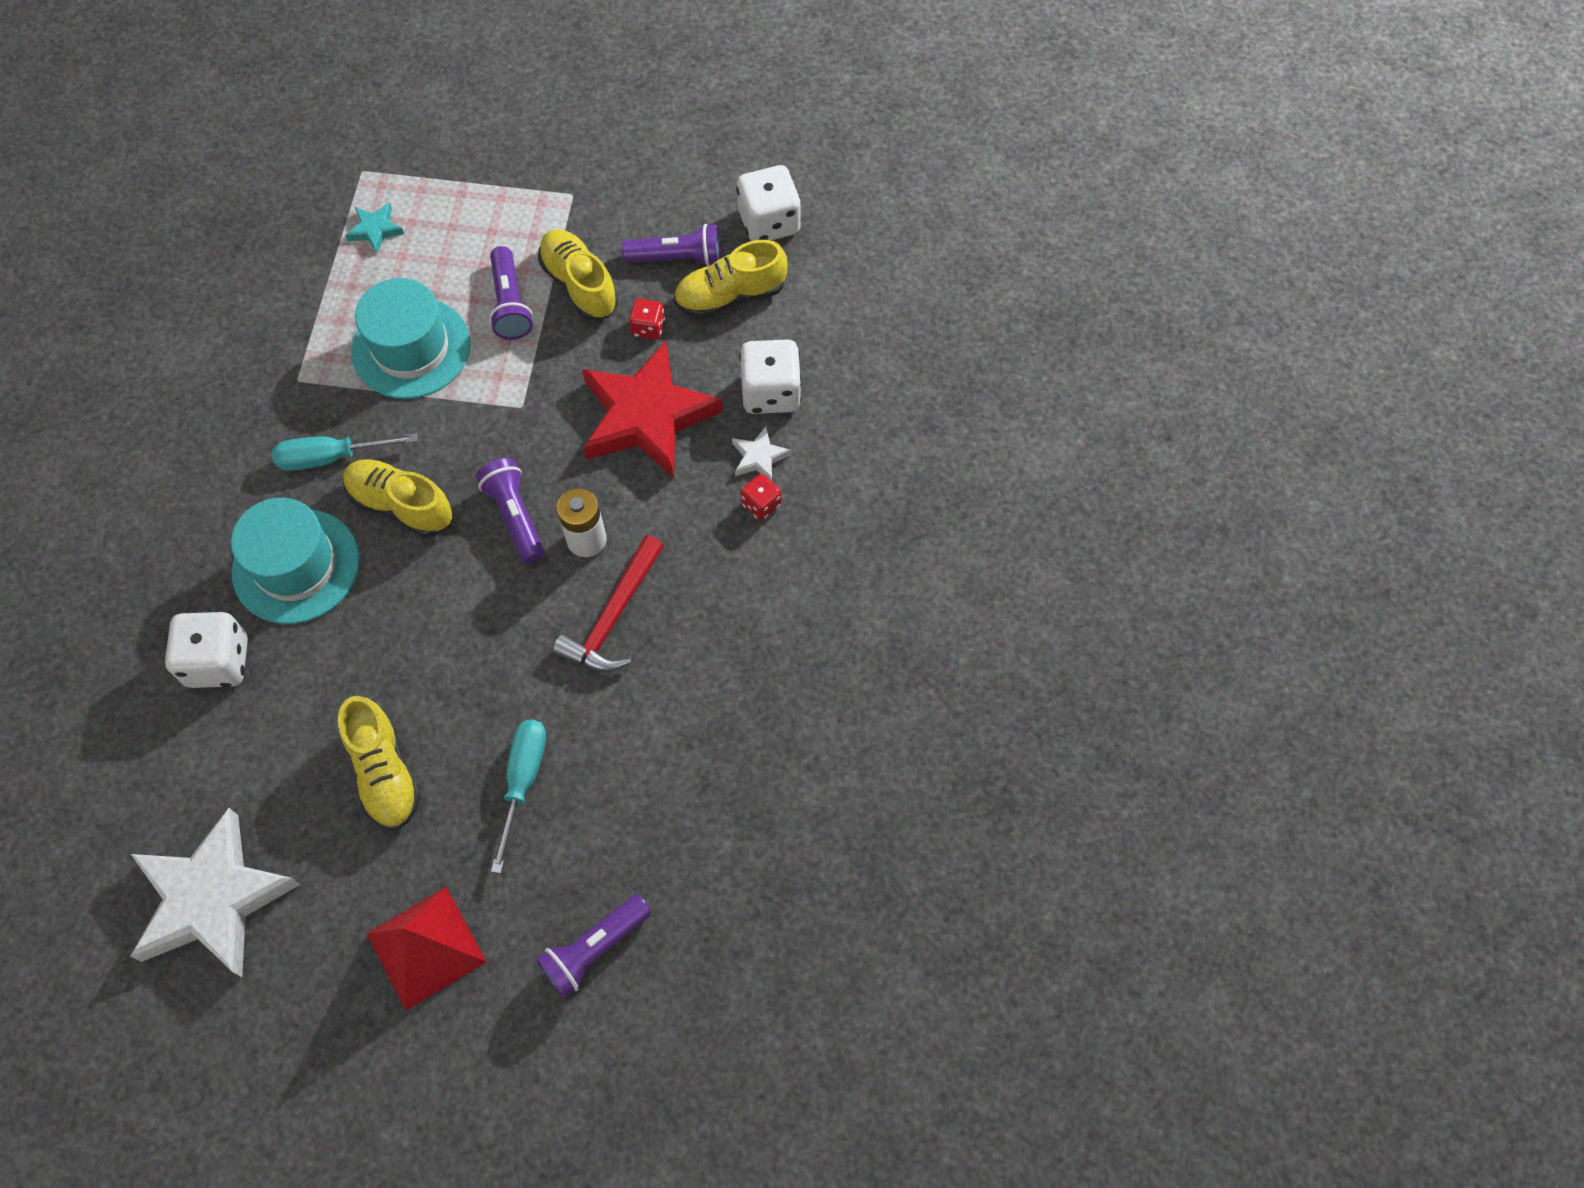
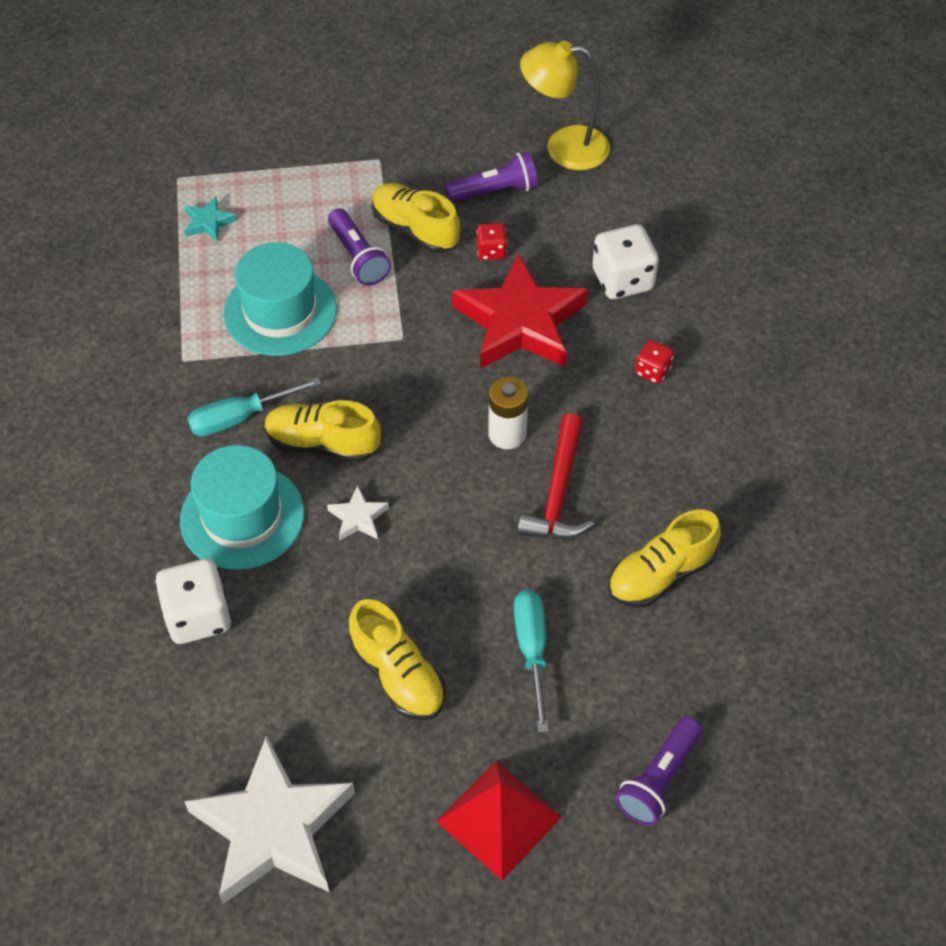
camera: 15 degrees left, 10 degrees down
(515, 516) = (433, 429): purple flashlight -> none
(730, 296) = (554, 211): yellow shoe -> yellow shoe (661, 574)
(759, 457) = (634, 334): white star -> white star (358, 517)
(769, 222) = (564, 147): white dice -> yellow lamp

